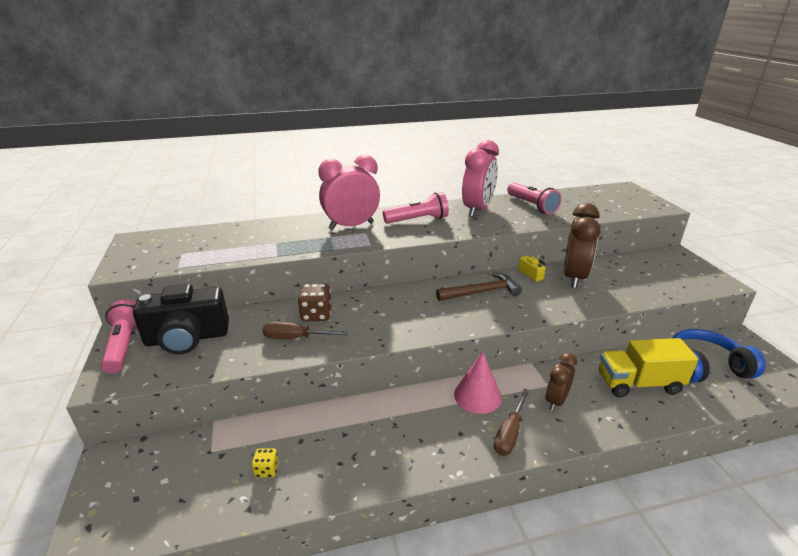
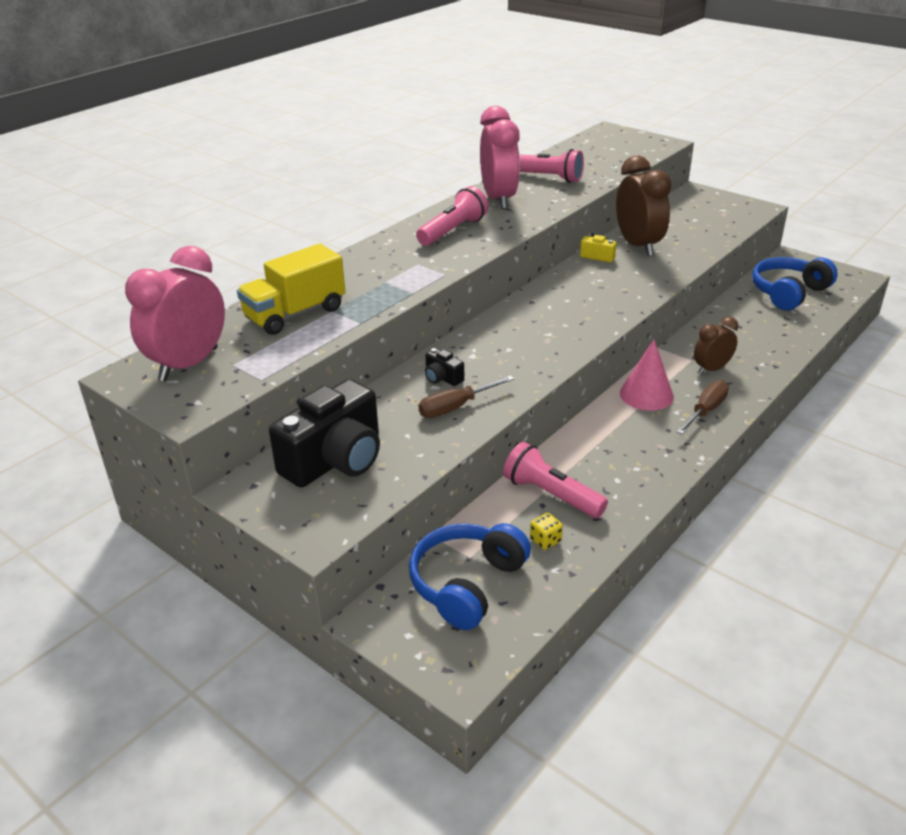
camera: 35 degrees left, 5 degrees up
(124, 345) = (271, 500): pink flashlight -> pink flashlight (551, 494)
(183, 470) = (467, 584): none -> blue headphones
(316, 314) = (442, 378): brown dice -> black camera
(351, 226) = (389, 262): pink clock -> pink clock (189, 364)
(481, 292) = (574, 291): brown hammer -> none
(509, 433) = (705, 411): brown screwdriver -> brown screwdriver turned 135 degrees counterclockwise
(556, 401) = (711, 369): brown clock -> brown clock turned 60 degrees clockwise
(638, 383) = (756, 327): yellow truck -> yellow truck (295, 314)

